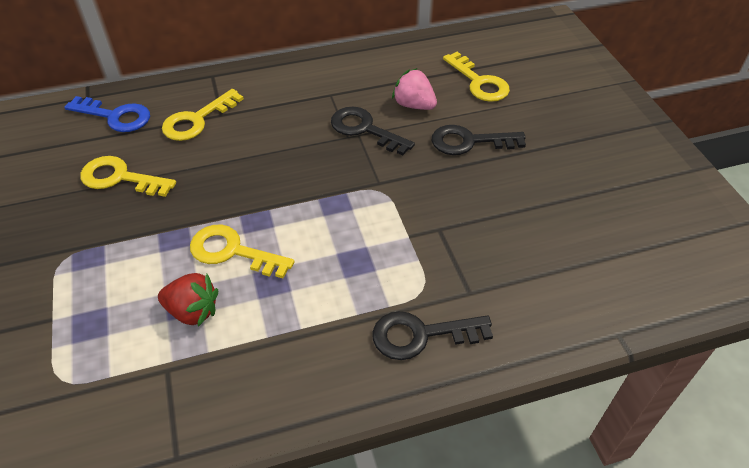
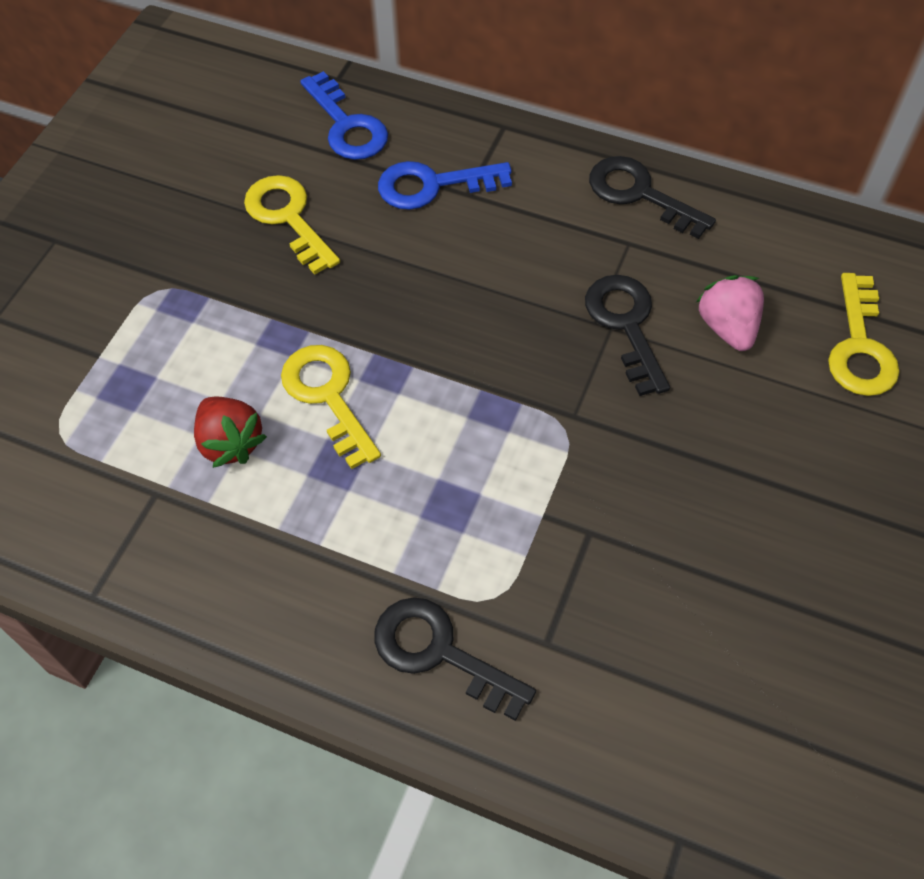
camera: 40 degrees right, 10 degrees up
(197, 120) = (432, 185): yellow key -> blue key
(469, 142) = (751, 433): black key -> black key (639, 194)

